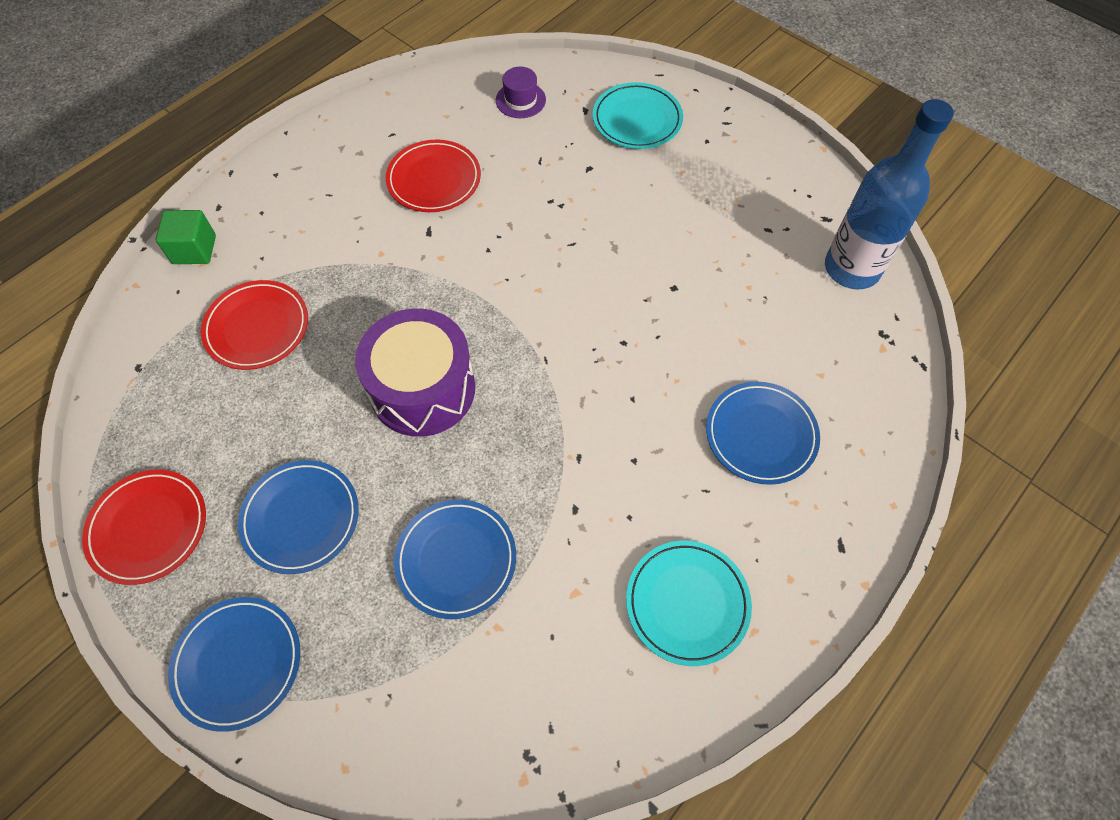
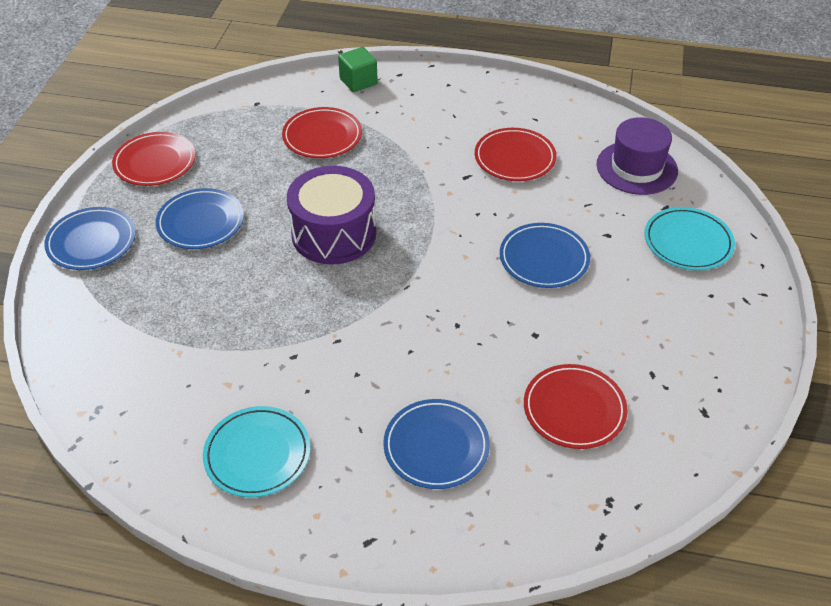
camera: 60 degrees right, 15 degrees down
(456, 559) = (216, 309): blue plate -> blue plate (544, 259)
(520, 100) = (636, 168): purple hat -> purple hat, size x1.72
(775, 305) = (574, 409): none -> red plate
(851, 268) = (663, 451): blue bottle -> none

